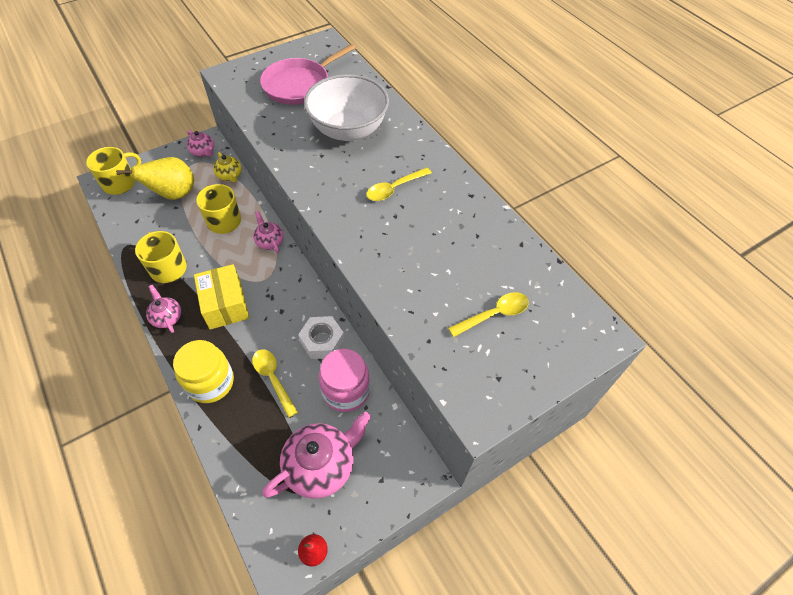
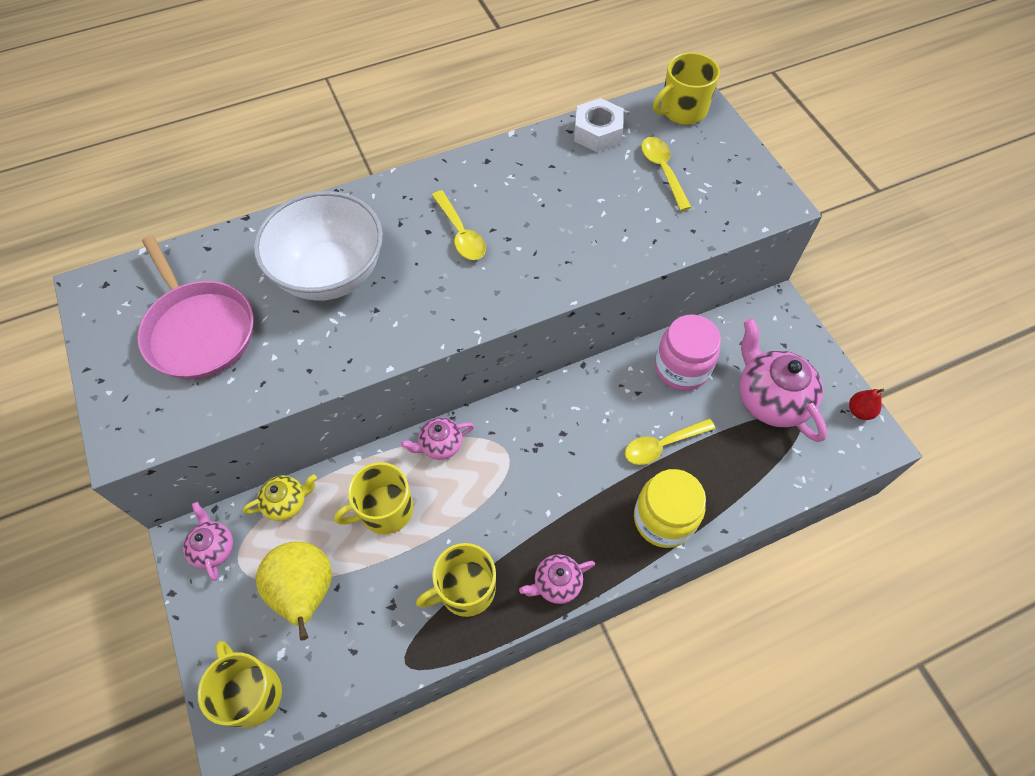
camera: 80 degrees left, 5 degrees up
(203, 152) = (213, 548): pink teapot -> pink teapot turned 75 degrees counterclockwise
(225, 305) = (544, 503): yellow box -> none
(322, 341) = (613, 388): white nut -> white nut (597, 132)
(579, 328) = (682, 110): none -> yellow mug

